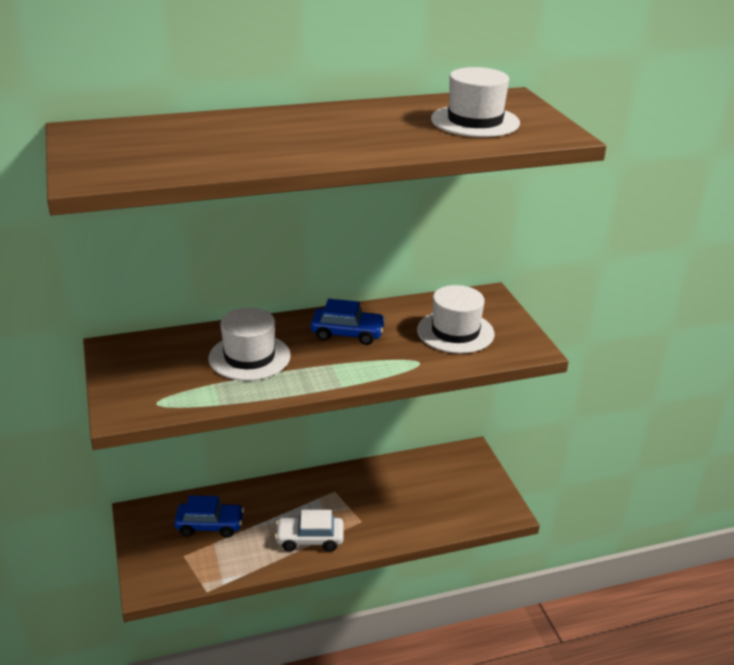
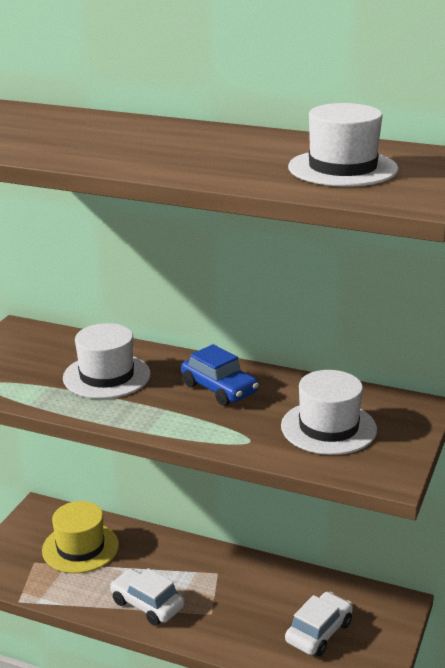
camera: 40 degrees right, 5 degrees down
(210, 525) = (80, 547): blue car -> yellow hat
(443, 496) = (319, 632): none -> white car

